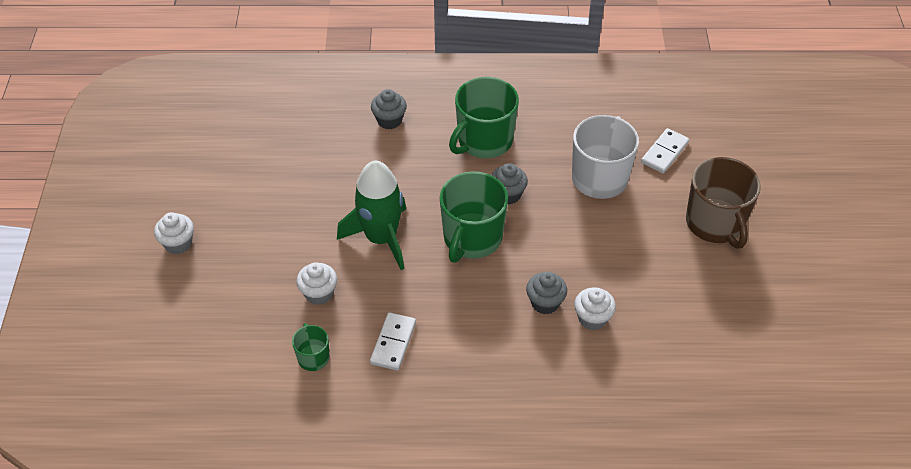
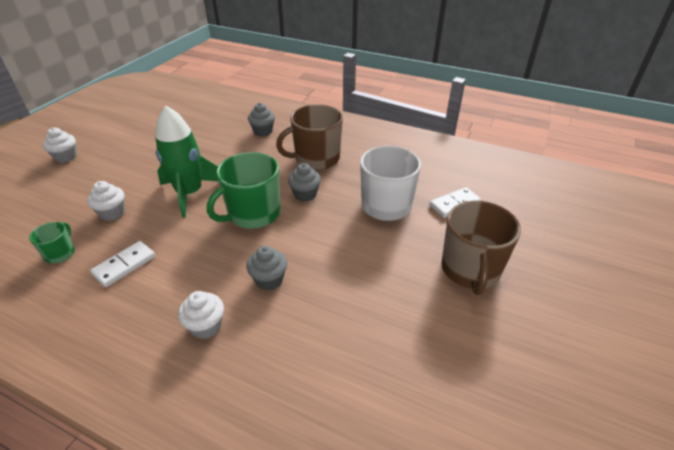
camera: 25 degrees right, 10 degrees down
(484, 141) = (316, 158): green mug -> brown mug
(592, 318) = (299, 308): white cupcake -> white cupcake (206, 326)

